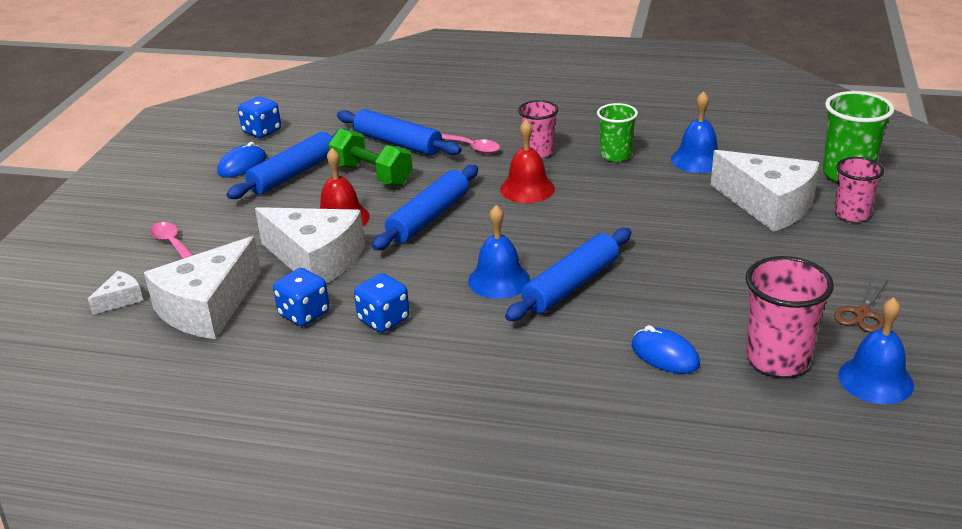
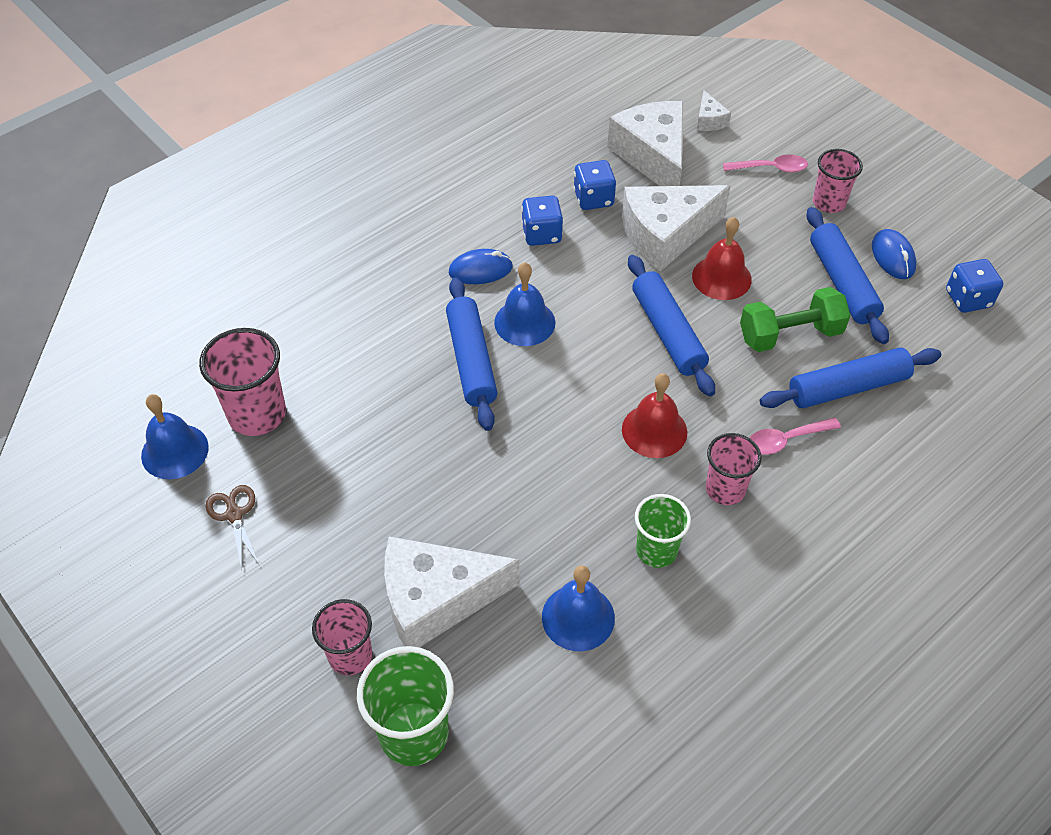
camera: 125 degrees right, 20 degrees up
(198, 206) = (829, 203): none -> pink cup
(665, 355) = (334, 355): blue mouse -> blue mouse (480, 270)

